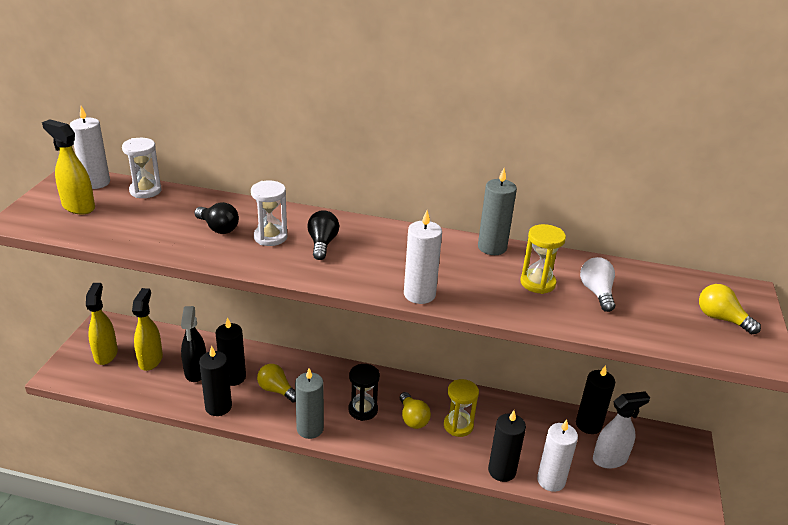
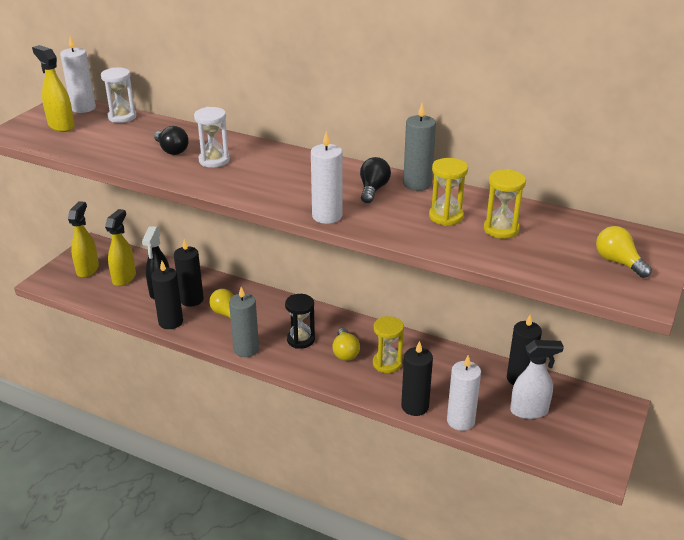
camera: 15 degrees right, 0 degrees up
(322, 244) = (258, 169): black light bulb -> black light bulb (373, 190)
(597, 293) = (501, 229): white light bulb -> yellow hourglass

